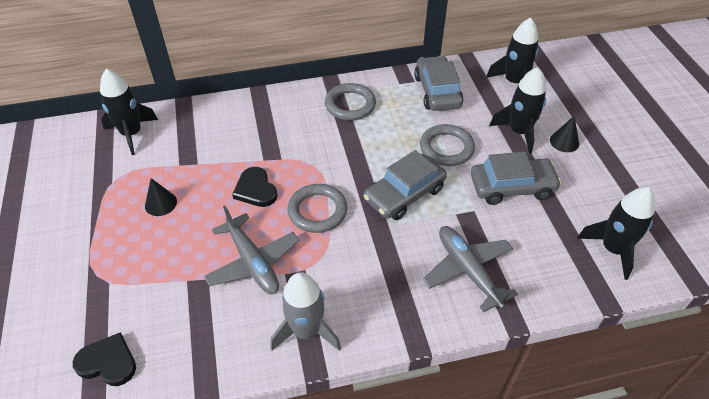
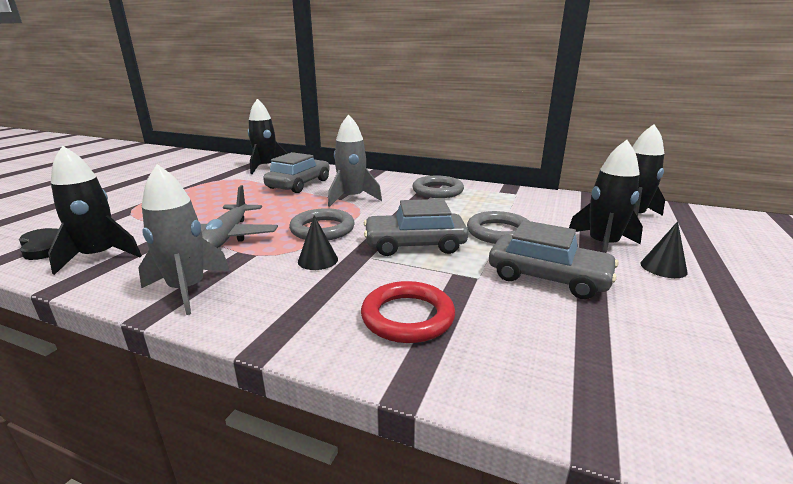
camera: 35 degrees right, 25 degrees down
(160, 203) = (226, 194): black cone -> black cone (318, 260)
(255, 189) = (296, 206): black heart -> none
(290, 152) = (352, 198): none -> grey rocket
(437, 91) = (532, 203): grey car -> grey car (299, 184)
(468, 270) = (407, 317): grey plane -> red ring
(612, 249) = (662, 387): black rocket -> black rocket (99, 256)

